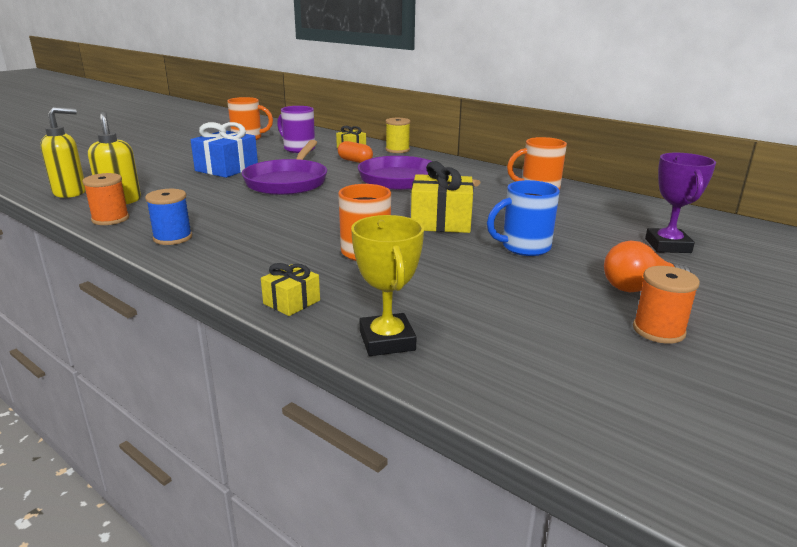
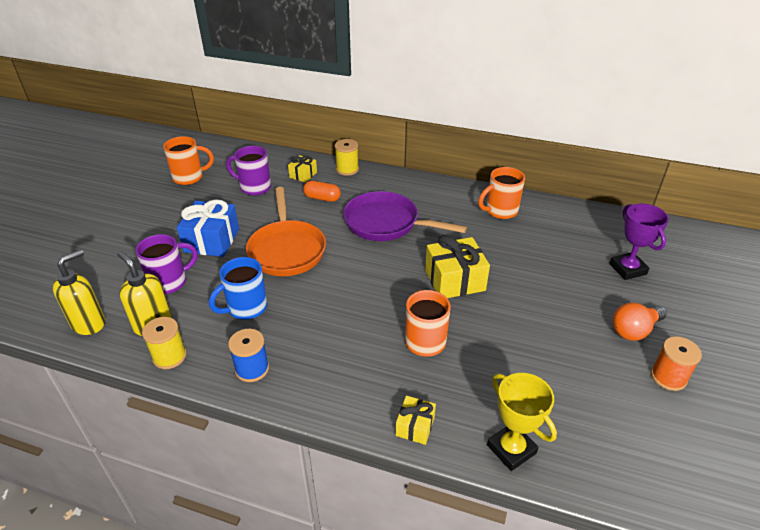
camera: 20 degrees left, 15 degrees up
(110, 219) = (169, 356): orange spool -> yellow spool
(163, 183) = (169, 282): none -> purple mug
(288, 182) = (286, 250): purple pan -> orange pan
(524, 247) = (535, 300): blue mug -> blue mug (246, 308)

